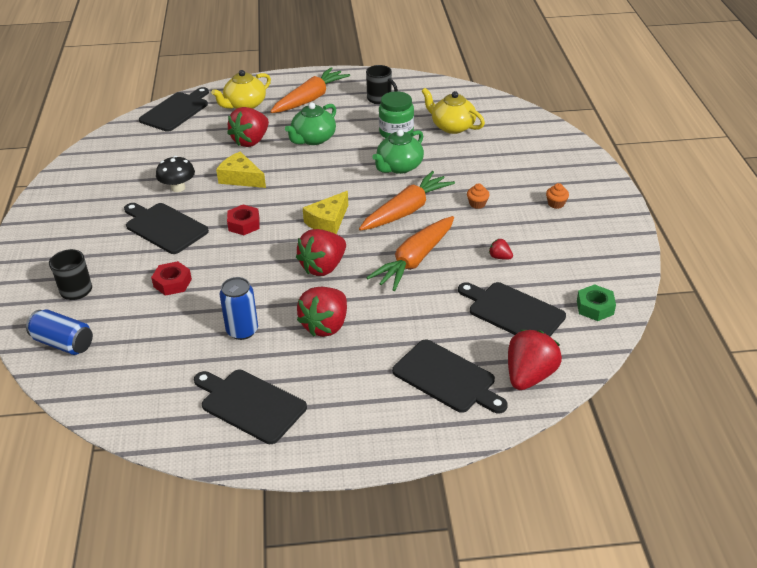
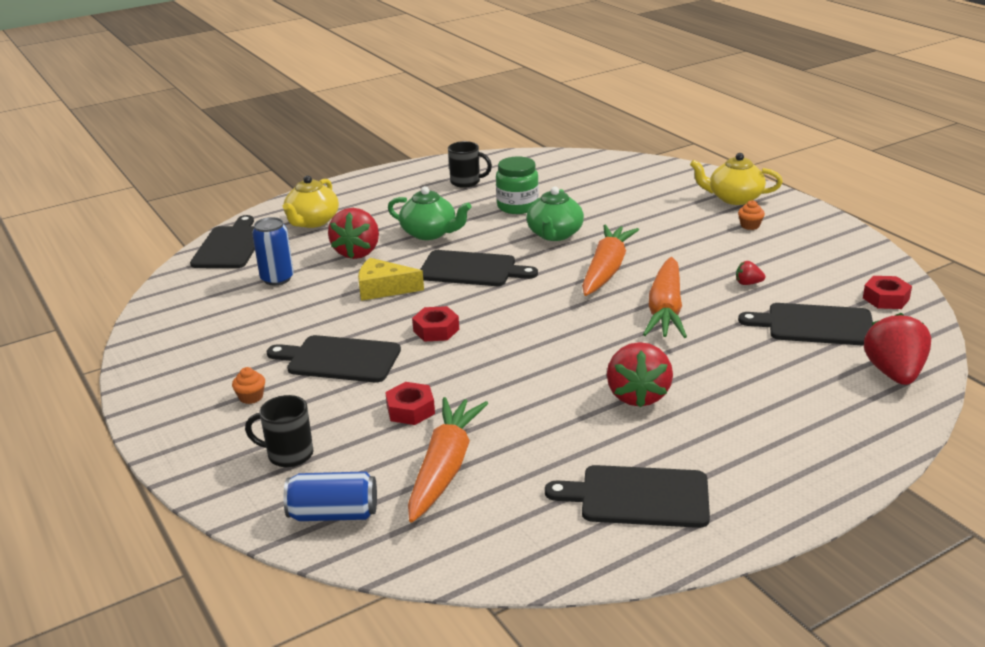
camera: 25 degrees left, 10 degrees down
(178, 188) = (314, 317): black mushroom -> none
(242, 331) = (548, 430): blue can -> blue can (277, 279)
(310, 99) = (386, 199): orange carrot -> orange carrot (445, 468)
(313, 139) = (430, 233): green teapot -> green teapot turned 75 degrees counterclockwise
(323, 267) = (574, 344): red strawberry -> none
(328, 221) = (532, 301): yellow cheese -> none
(447, 378) = (818, 401): black cutting board -> black cutting board (471, 269)
(452, 126) = (571, 188): yellow teapot -> yellow teapot (734, 198)
(477, 204) = (673, 245): orange cupcake -> orange cupcake (251, 397)
(595, 307) = (886, 298): green nut -> red nut

